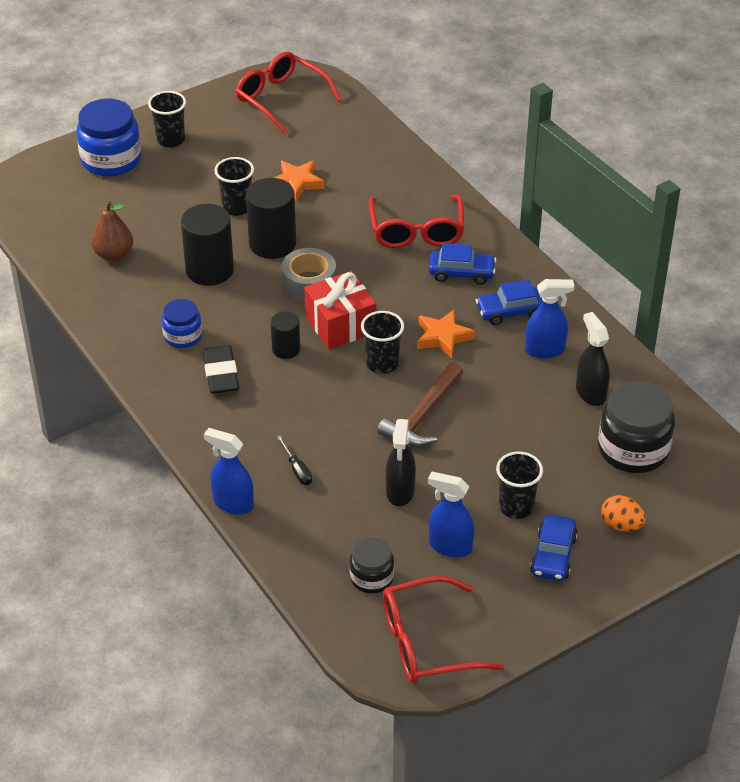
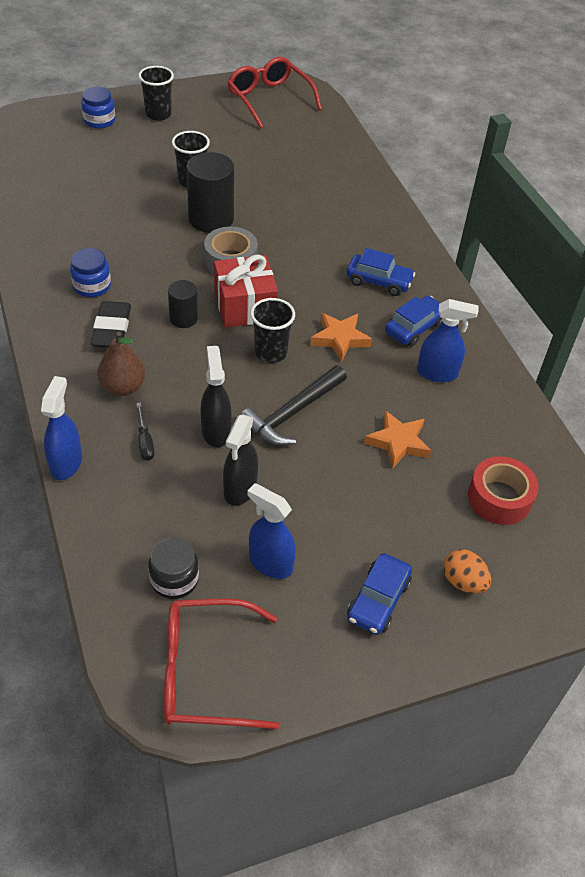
camera: 10 degrees right, 5 degrees up
(111, 160) = (99, 120): blue jar -> blue jar, size x0.57
(114, 255) = (63, 200): brown pear -> brown pear (123, 387)
(209, 270) = (143, 231): black cylinder -> none
(233, 503) = (66, 463): blue spray bottle -> blue spray bottle turned 60 degrees clockwise
(297, 183) = (255, 171): orange star -> orange star (398, 442)
(416, 230) = (349, 234): red glasses -> none
(423, 415) = (292, 413): brown hammer -> black hammer
(510, 311) = (414, 327): blue car -> blue car turned 135 degrees clockwise
(516, 507) = (355, 534): black cup -> none
(590, 393) = (471, 427): black spray bottle -> black spray bottle (216, 431)
(633, 449) = (499, 498): black jar -> red tape

